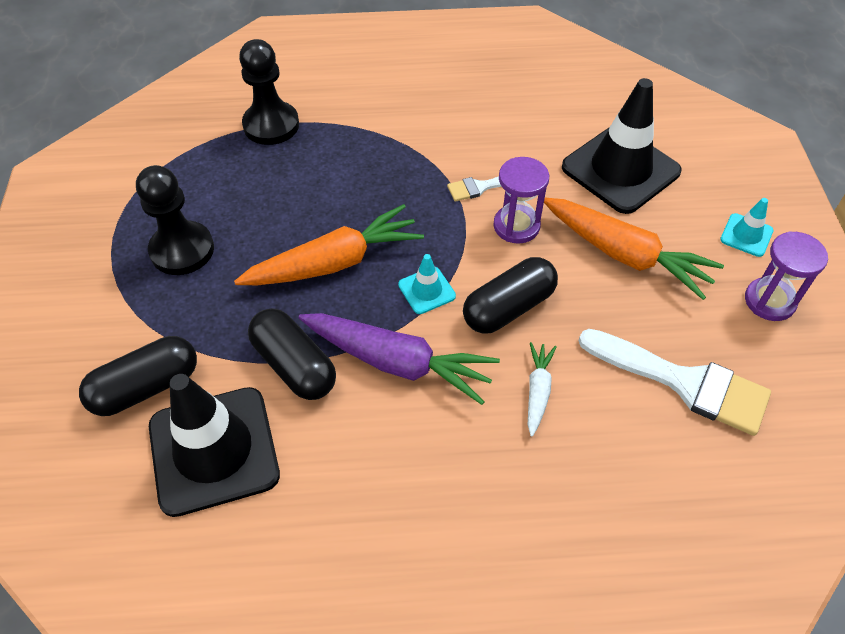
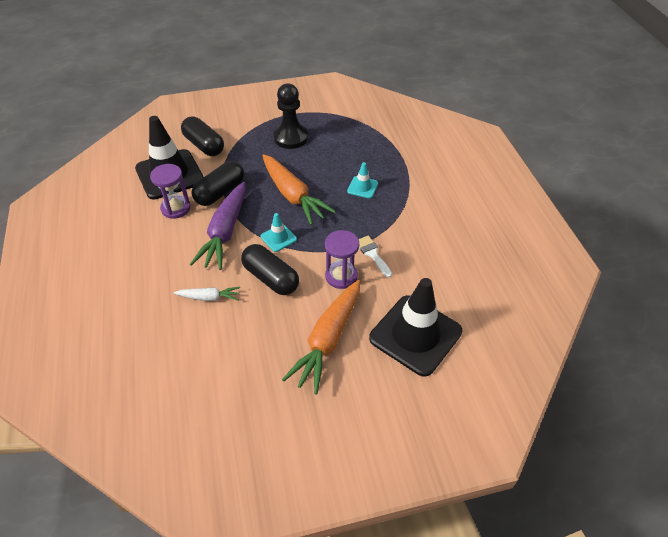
camera: 80 degrees right, 5 degrees down
(271, 125) = (397, 150): black pawn -> none
(684, 382) = (220, 377): white brush -> none
(746, 235) = (366, 424): turquoise traffic cone -> turquoise traffic cone (362, 187)
(769, 301) = (299, 438): purple hourglass -> purple hourglass (176, 208)

